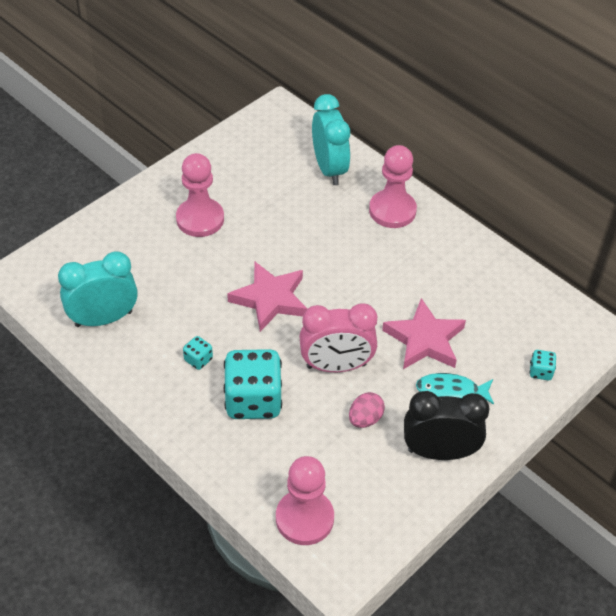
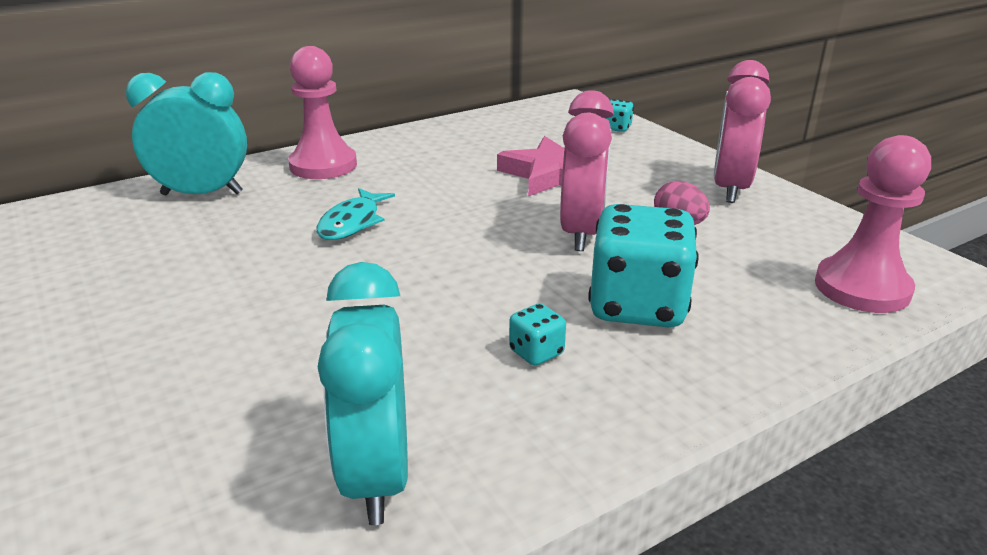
camera: 75 degrees left, 20 degrees down
(200, 219) = (194, 315): pink pawn -> none
(270, 299) = (430, 268): pink star -> none
(439, 452) = (730, 188): black clock -> pink clock
(451, 391) = (638, 171): turquoise fish -> turquoise fish (352, 223)

